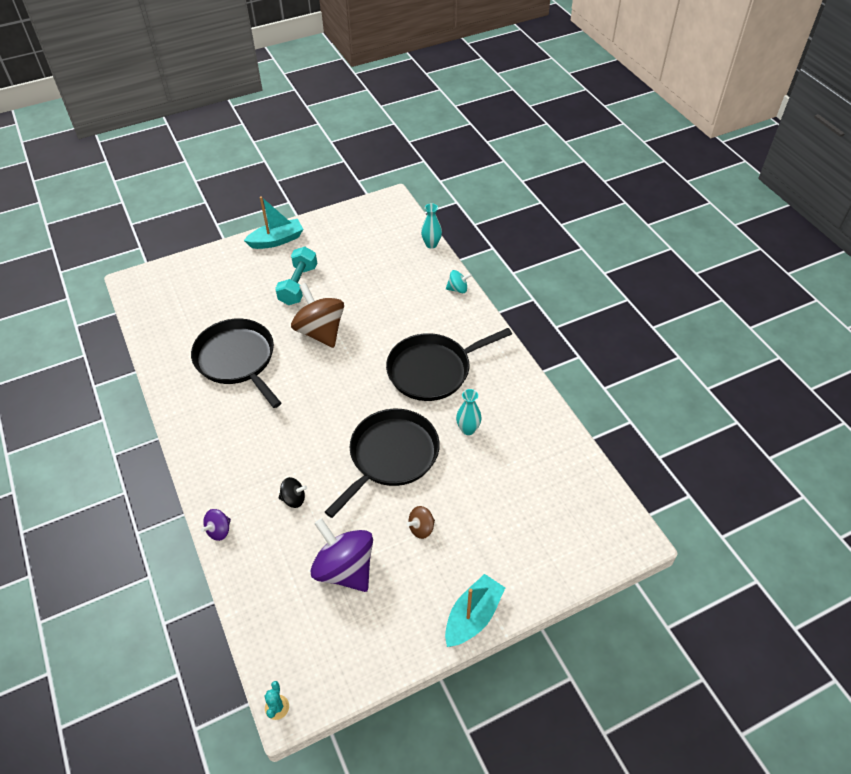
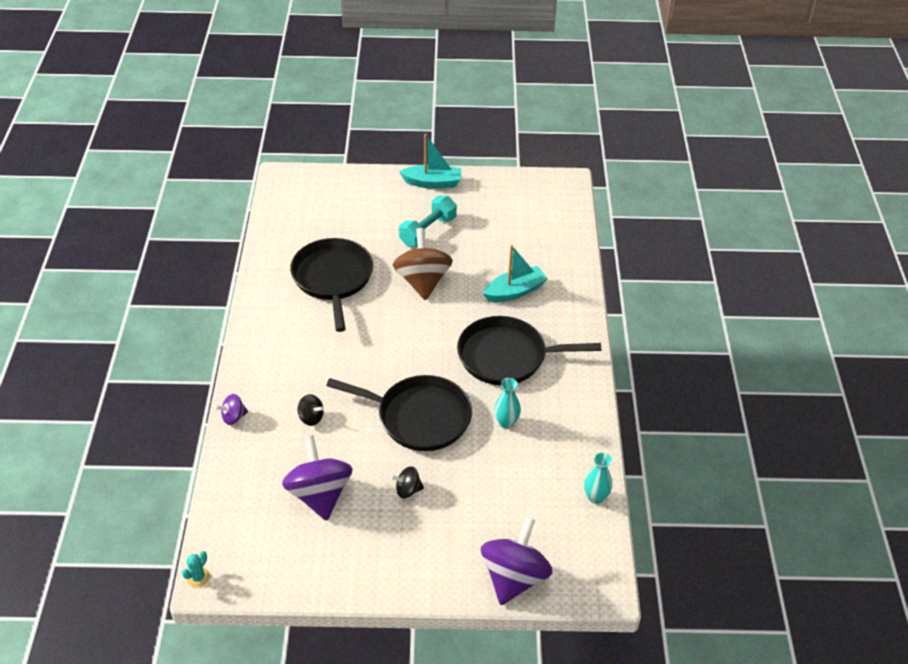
camera: 25 degrees right, 5 degrees down
(391, 456) = (419, 417): black pan -> black pan turned 45 degrees clockwise
(421, 528) = (408, 490): brown spinning top -> black spinning top
(431, 244) = (581, 238): turquoise vase -> turquoise vase (595, 497)
(457, 289) = (580, 290): turquoise spinning top -> none
(473, 616) = (407, 584): turquoise boat -> turquoise boat (515, 291)
(558, 565) = (514, 577): none -> purple spinning top

